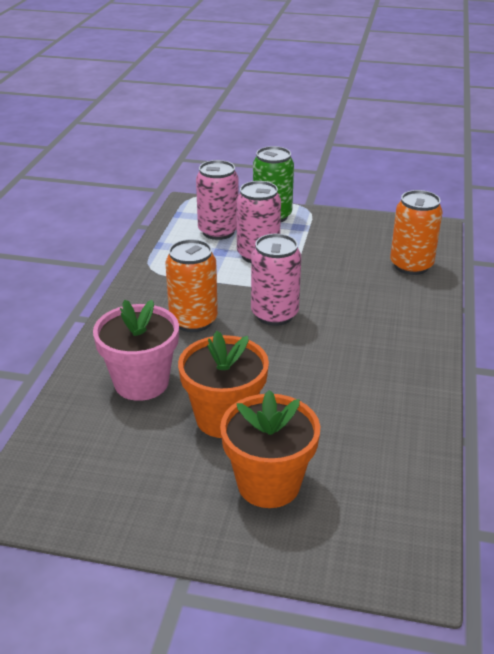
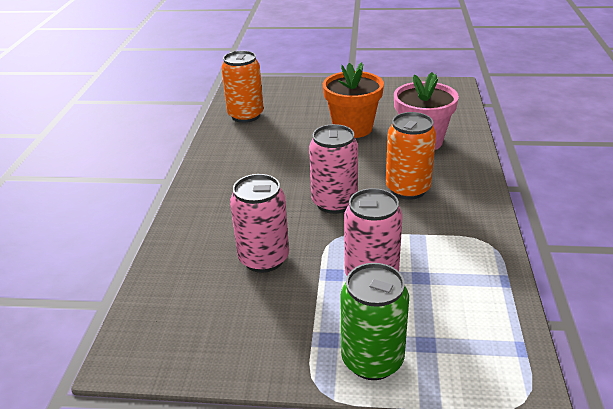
camera: 175 degrees right, 0 degrees up
(218, 231) = (439, 314): pink can -> pink can (264, 259)
(268, 484) = (316, 104): orange flower pot -> none
(411, 265) = (182, 279): orange can -> orange can (245, 115)

